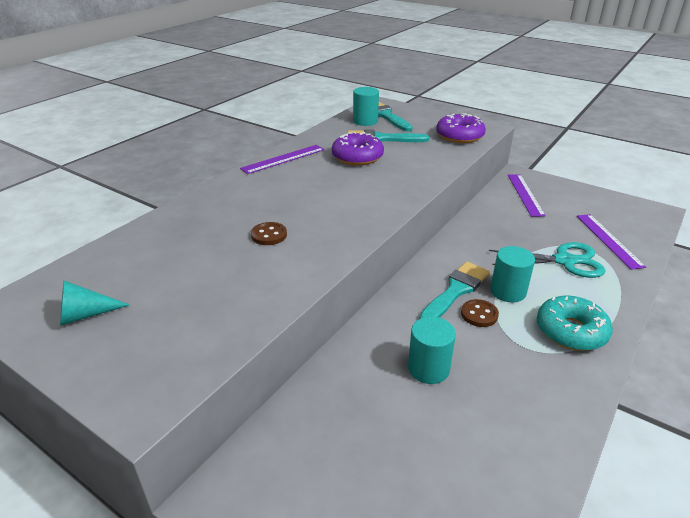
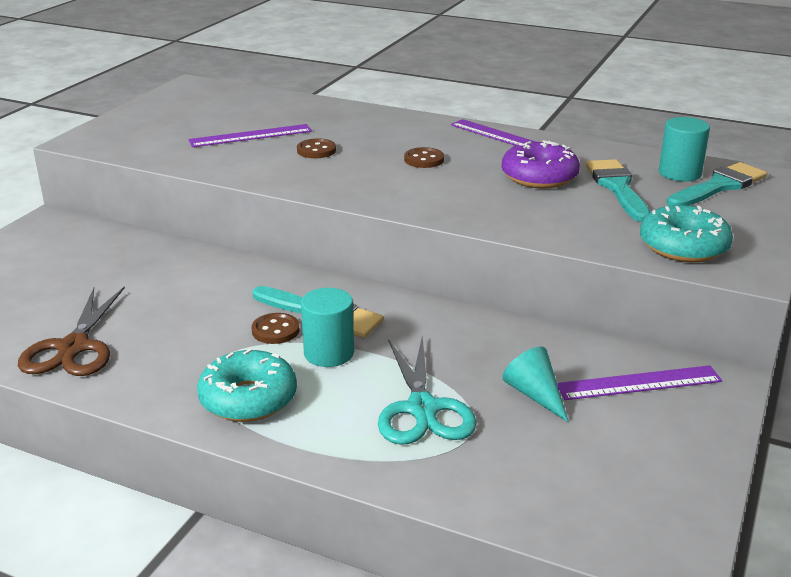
camera: 80 degrees right, 5 degrees down
(85, 315) = (184, 107): turquoise cone -> turquoise cone (535, 395)
(311, 191) = (424, 160): none -> brown button
(428, 368) = (180, 299): turquoise cylinder -> none
(459, 136) = (683, 246): purple donut -> turquoise donut
(515, 442) = (73, 347): none -> brown scissors
(609, 240) = (510, 466): purple ruler -> purple ruler (250, 136)

